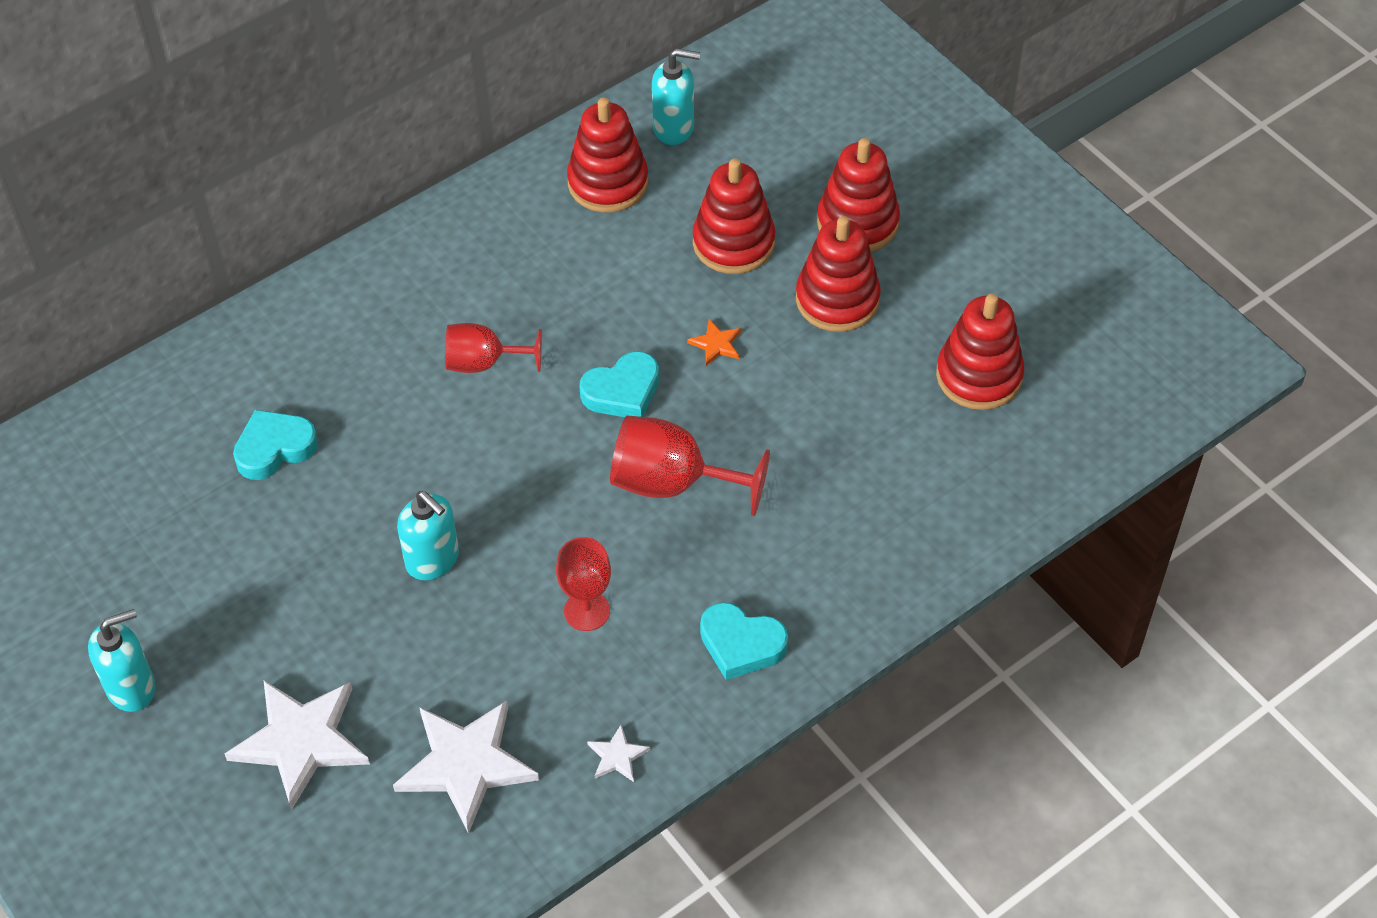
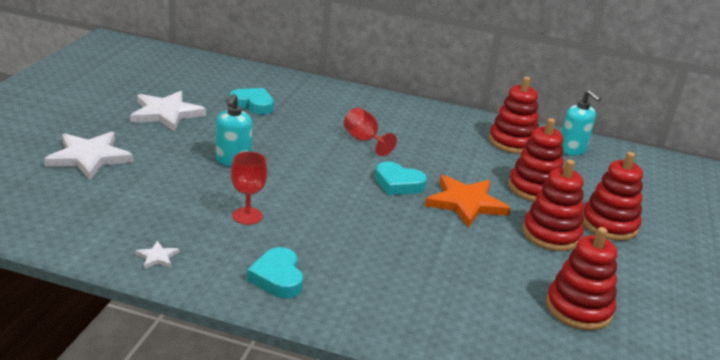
camera: 50 degrees right, 25 degrees down
(131, 687) = (87, 109): turquoise soap dispenser -> none
(466, 764) = (111, 208): white star -> white star (166, 113)
(672, 483) = (360, 217): red goblet -> none
(716, 344) = (466, 203): orange star -> orange star, size x2.28

